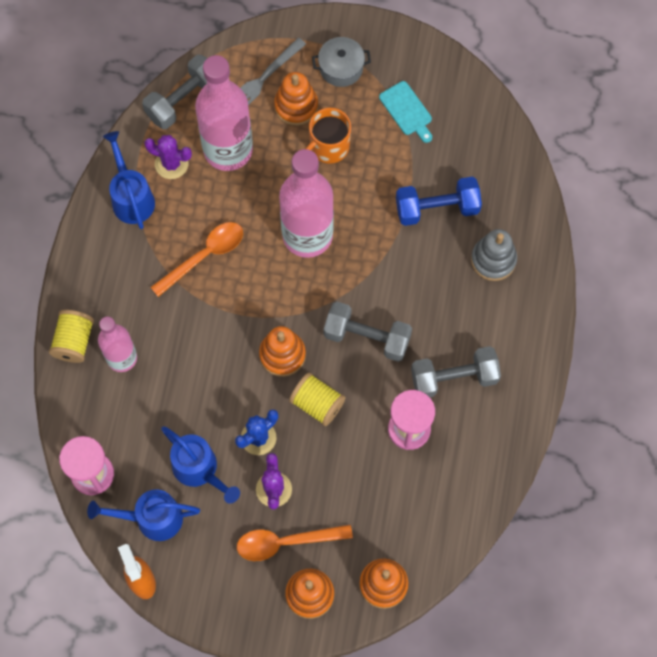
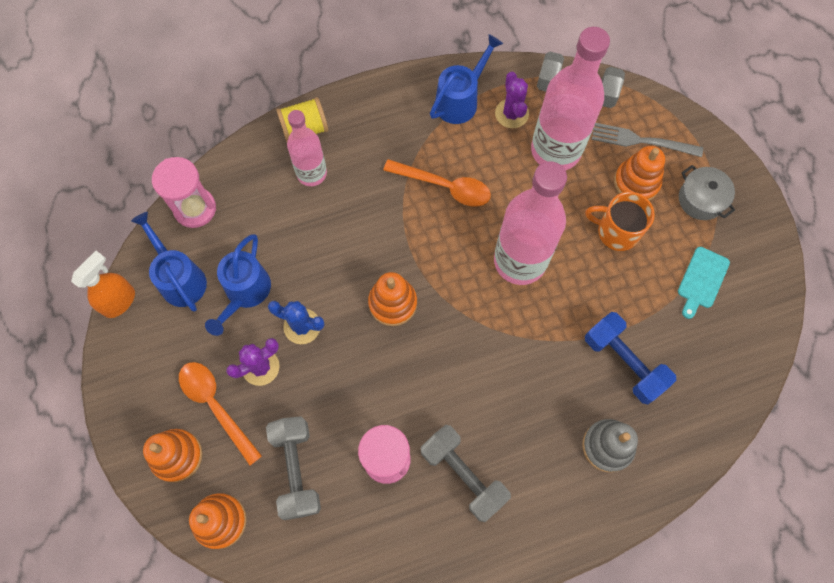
camera: 60 degrees right, 0 degrees up
(317, 404) = (363, 360): yellow spool -> none
(367, 337) = (454, 369): grey dumbbell -> grey dumbbell (296, 469)

